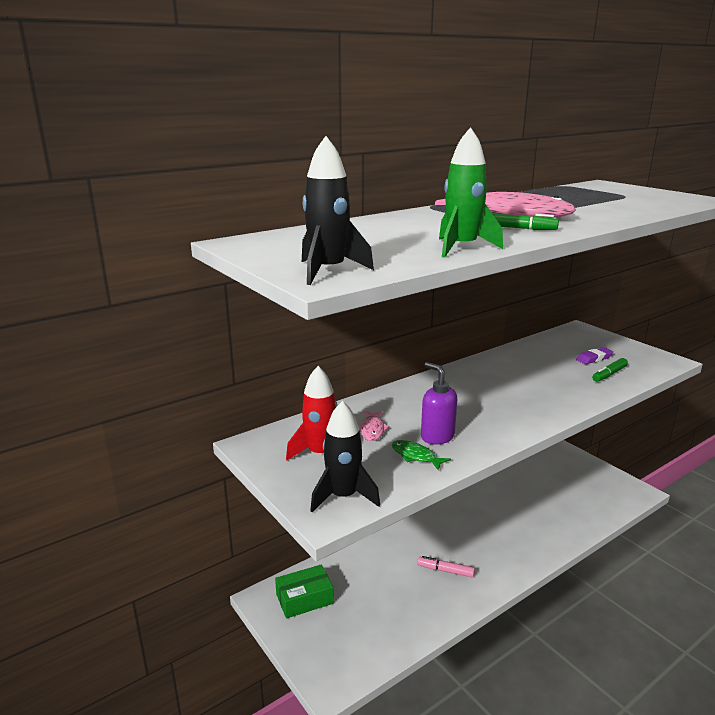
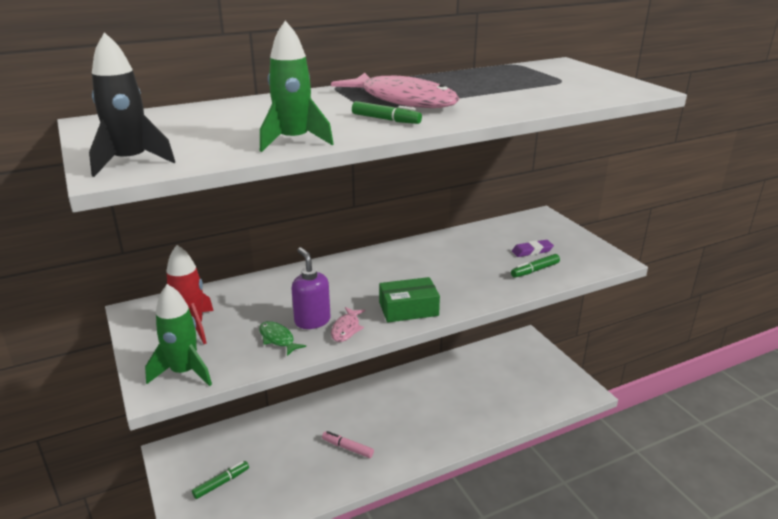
camera: 10 degrees right, 5 degrees up
(304, 599) = (204, 457): green box -> green box (408, 309)
(334, 622) = (221, 483): none -> green marker
(343, 497) = (184, 372): black rocket -> green rocket
(372, 430) = (256, 307): pink fish -> pink fish (346, 329)

